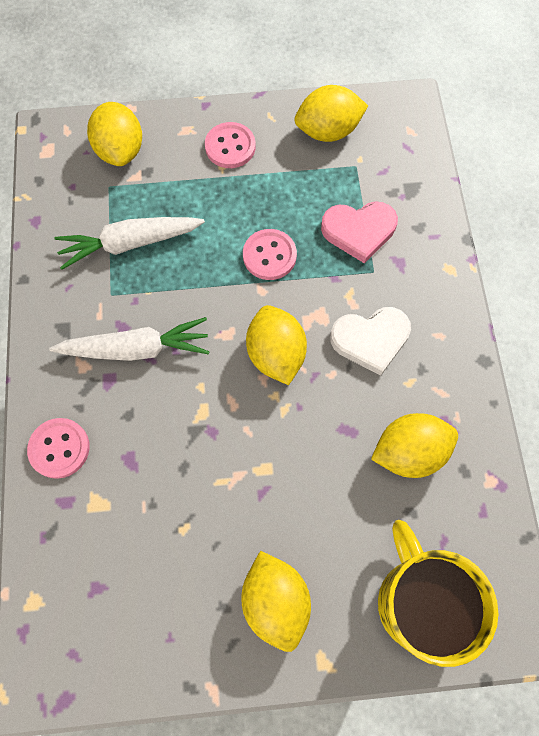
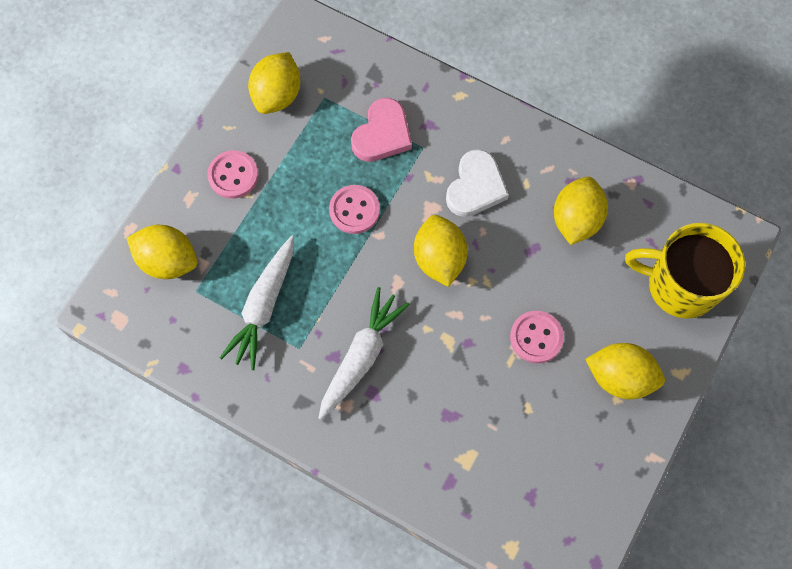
camera: 55 degrees left, 0 degrees up
(59, 448) = (404, 462): pink button -> pink button (536, 337)
(276, 354) = (439, 259): yellow lemon -> yellow lemon turned 60 degrees clockwise

